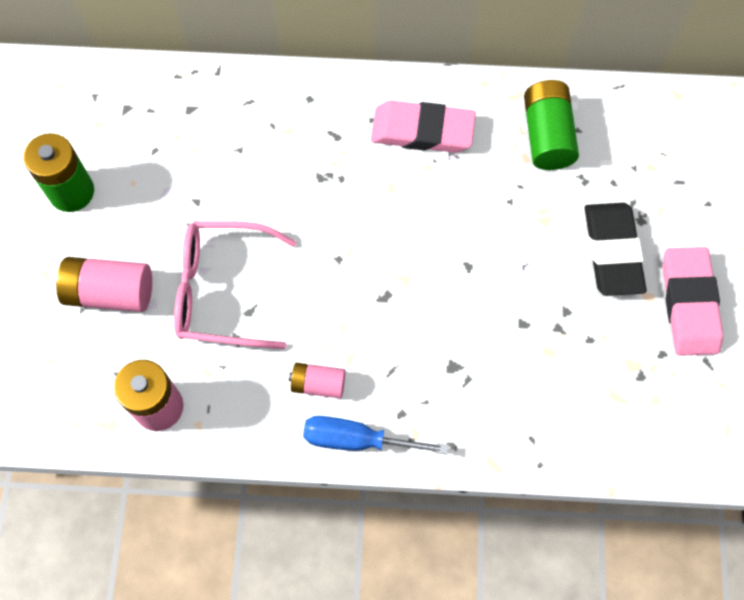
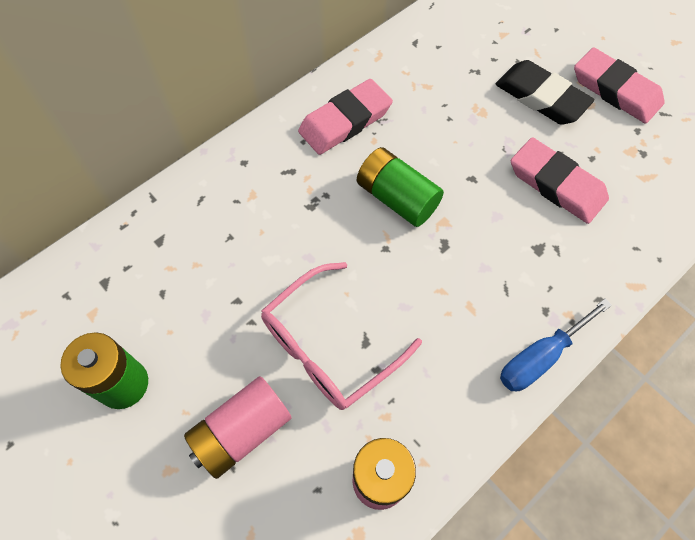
camera: 45 degrees left, 5 degrees down
(318, 384) = (471, 345): pink battery -> none
(531, 332) = (556, 184): none -> pink eraser
(547, 136) = (425, 63): green battery -> green battery (397, 198)

